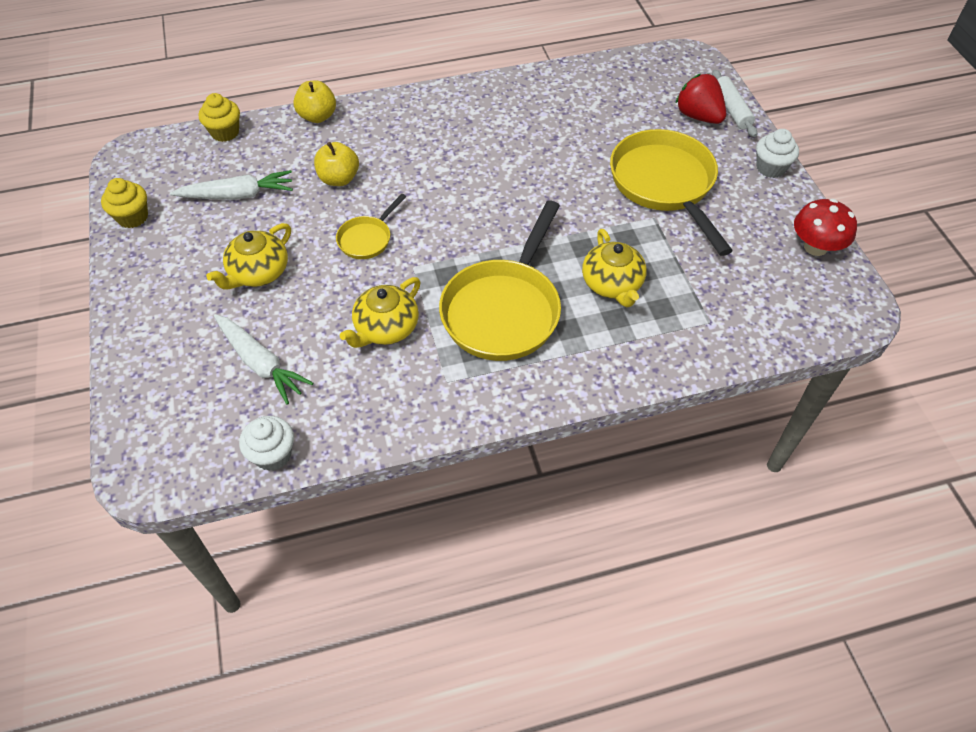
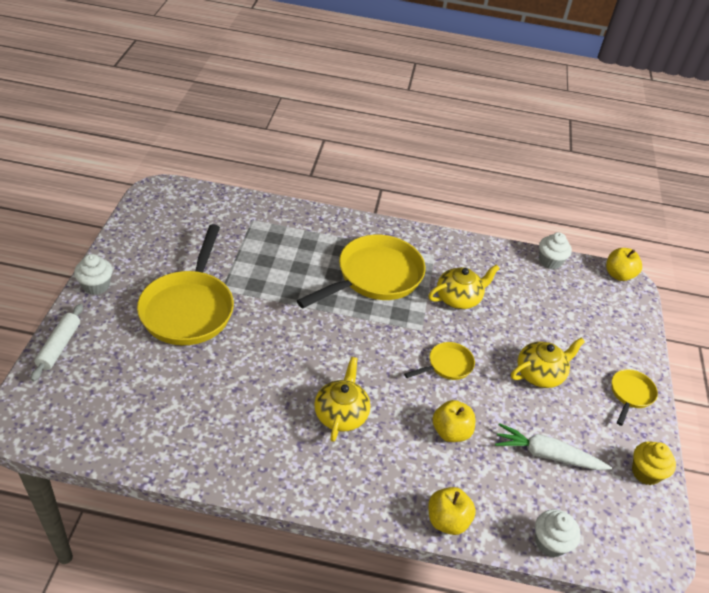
camera: 160 degrees left, 10 degrees down
(145, 292) = (630, 394): none -> yellow pan
(158, 481) = (618, 275): none -> yellow apple
(225, 132) = (550, 543): yellow cupcake -> white cupcake
(260, 363) = (549, 311): white carrot -> none
(612, 284) = (292, 262): yellow teapot -> yellow teapot (341, 414)
(698, 116) = (95, 353): red strawberry -> none
(815, 247) = (138, 227): red mushroom -> none

